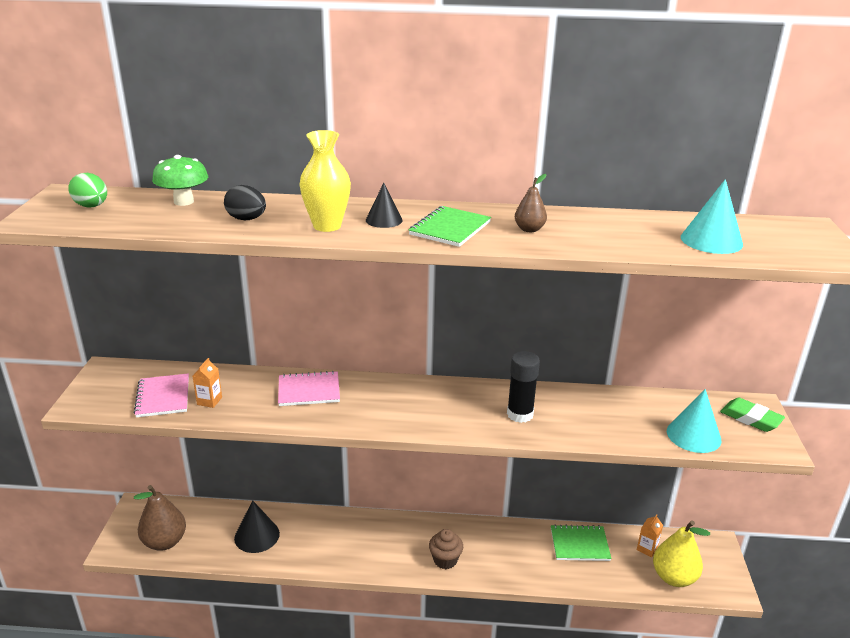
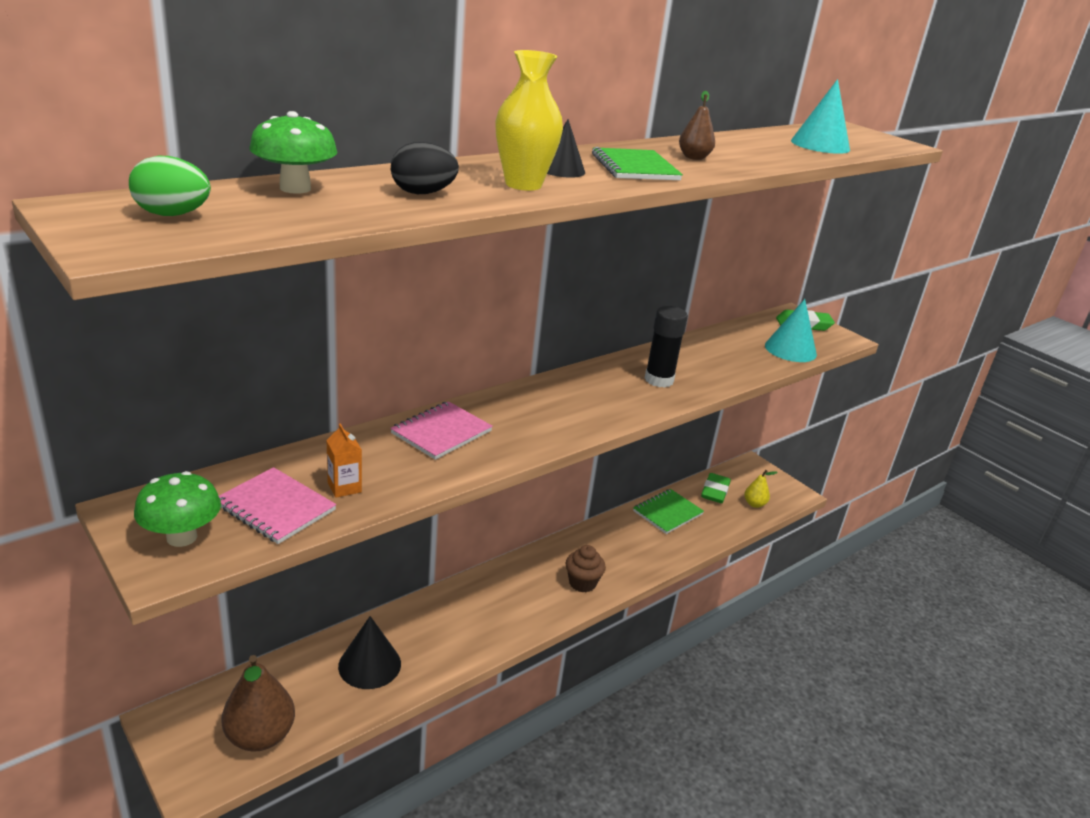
camera: 45 degrees left, 0 degrees up
(105, 393) = (182, 537): none -> green mushroom
(647, 548) = (715, 491): orange carton -> green eraser
(673, 577) = (754, 504): yellow pear -> yellow pear, size x0.54

